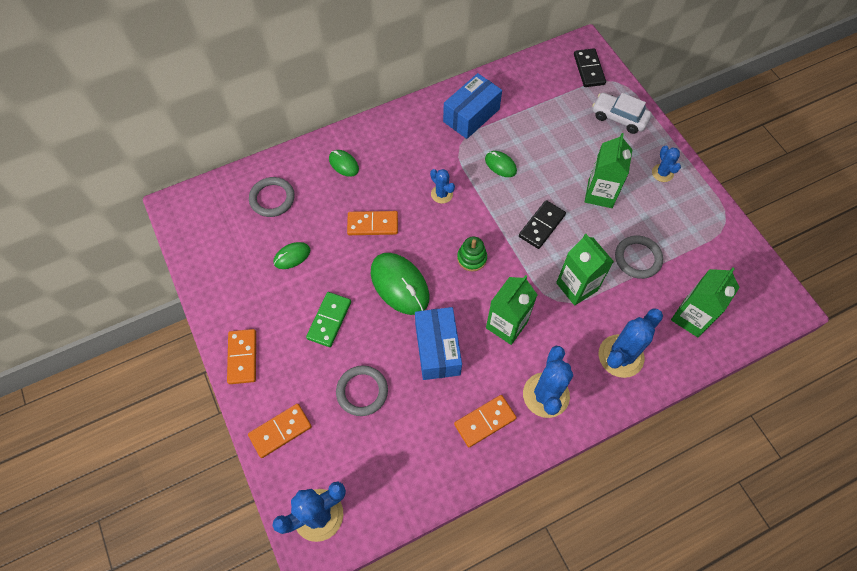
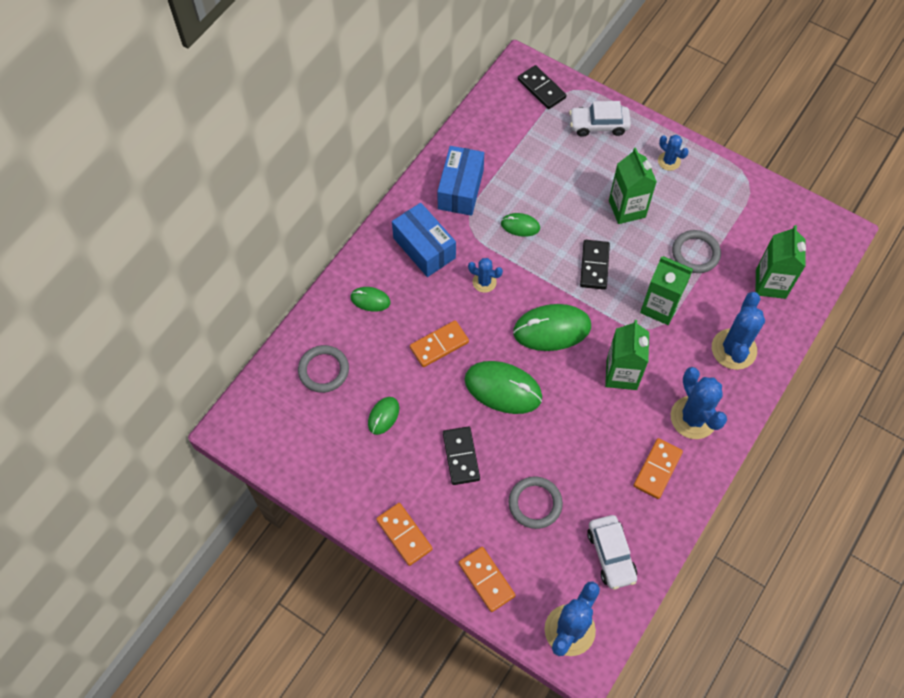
camera: 30 degrees left, 0 degrees up
(280, 431) = (486, 579): orange domino -> orange domino turned 60 degrees counterclockwise
(329, 320) = (461, 456): green domino -> black domino
(396, 471) = (611, 555): none -> white car
(437, 349) = (576, 429): blue box -> blue box (424, 248)
(472, 258) = (552, 329): green stacking toy -> green mouse

